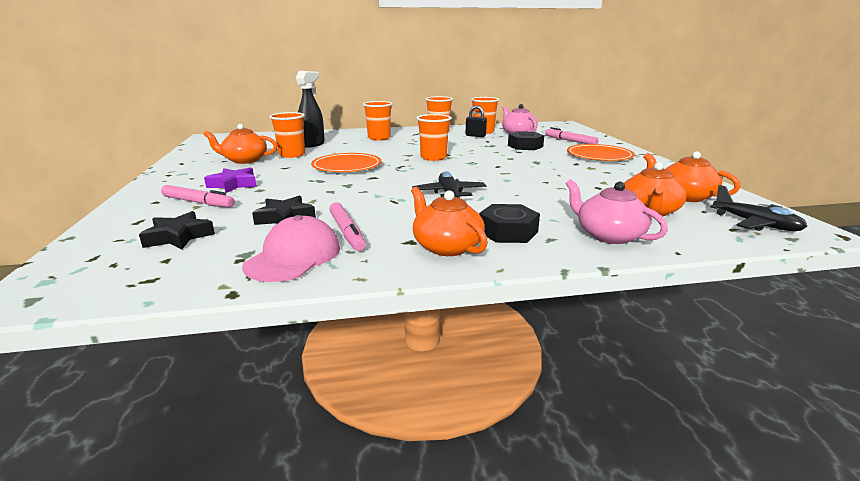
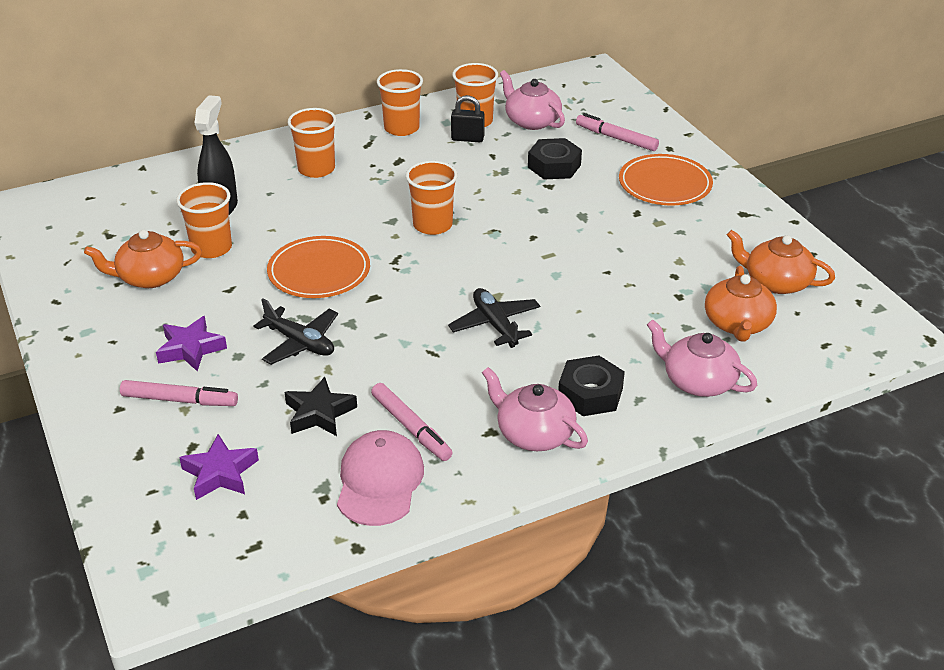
camera: 15 degrees left, 15 degrees up
(179, 237) = (220, 473): black star -> purple star
(446, 246) = (533, 433): orange teapot -> pink teapot
(755, 224) = (848, 331): black plane -> black plane (300, 343)

